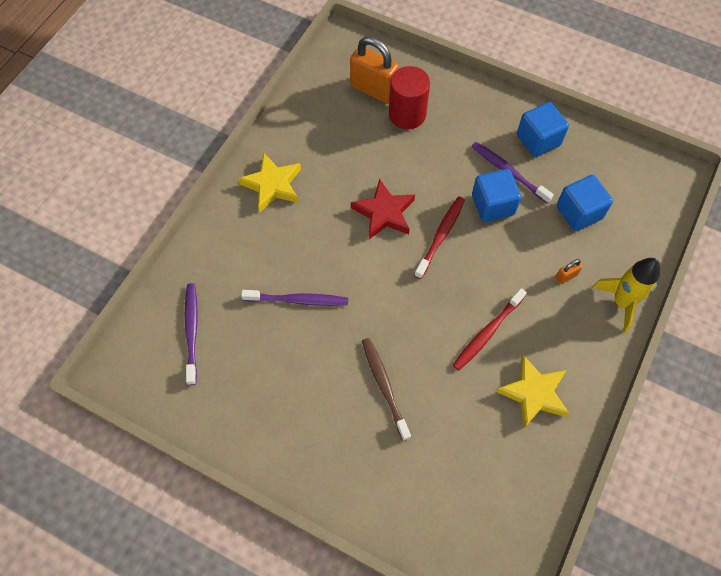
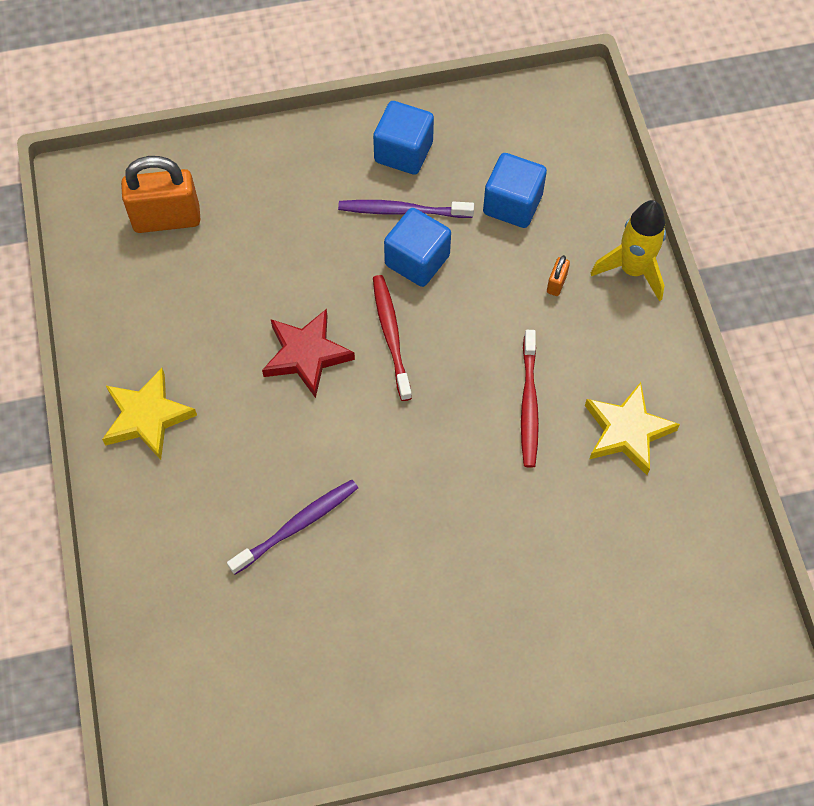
camera: 40 degrees left, 0 degrees up
(192, 331) = (206, 655): purple toothbrush -> none
(384, 386) = (473, 544): brown toothbrush -> none
(407, 114) = (232, 222): red cylinder -> none

